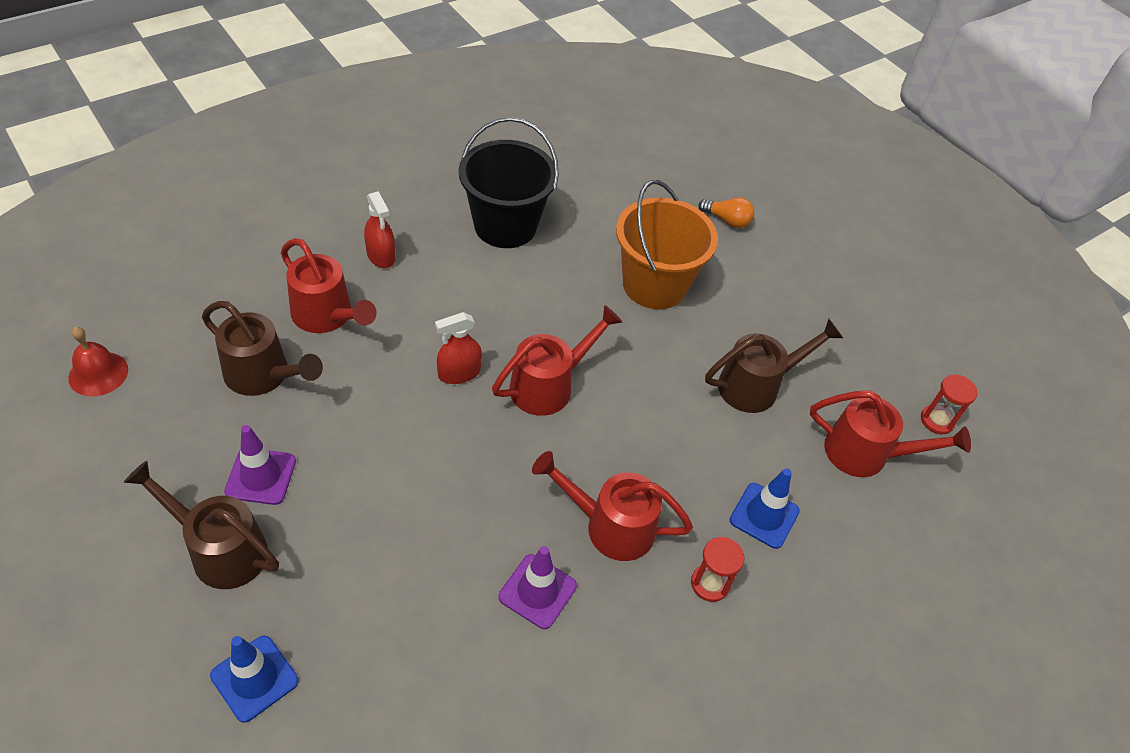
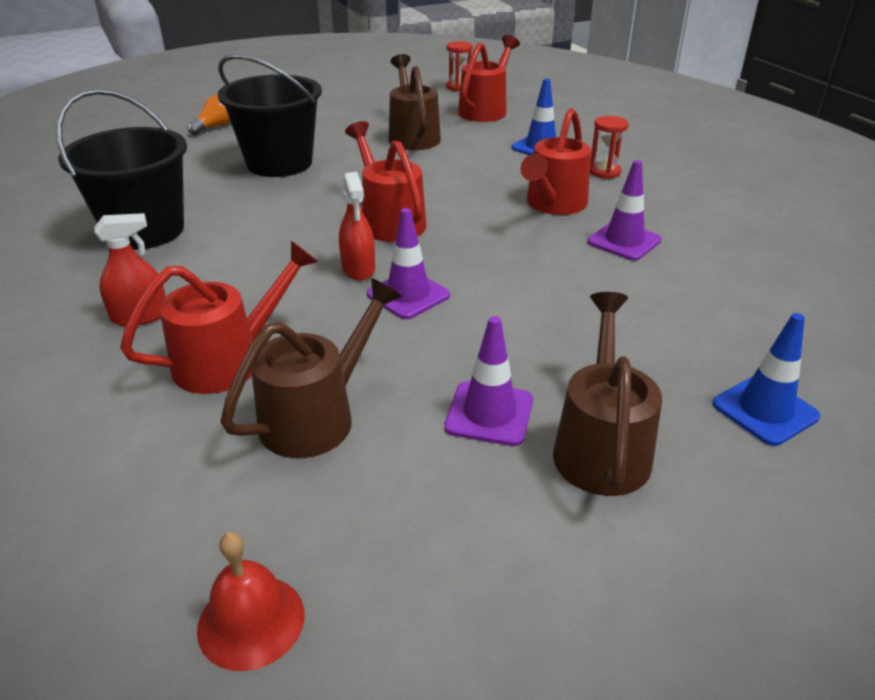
camera: 75 degrees left, 15 degrees down
(220, 549) = (601, 446): brown watering can -> brown watering can turned 150 degrees clockwise
(419, 412) = (408, 295): none -> purple traffic cone
(654, 285) = (279, 163): orange bucket -> black bucket

